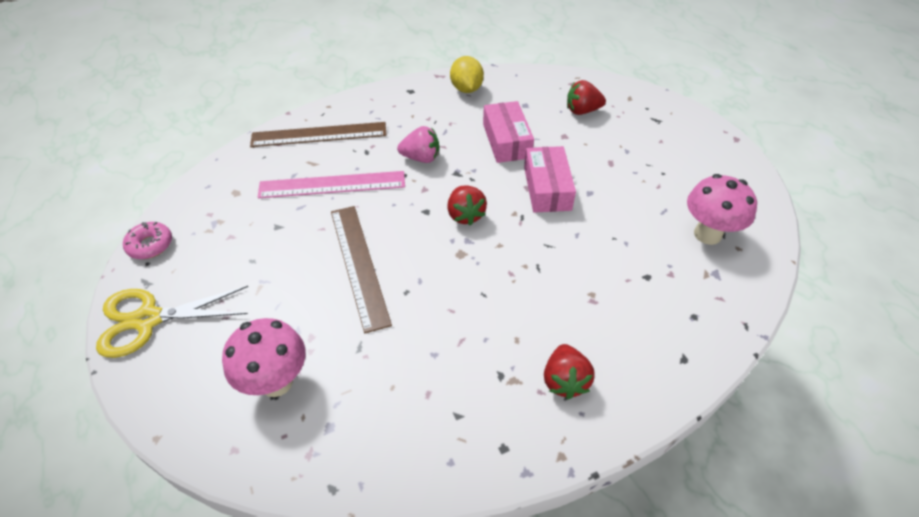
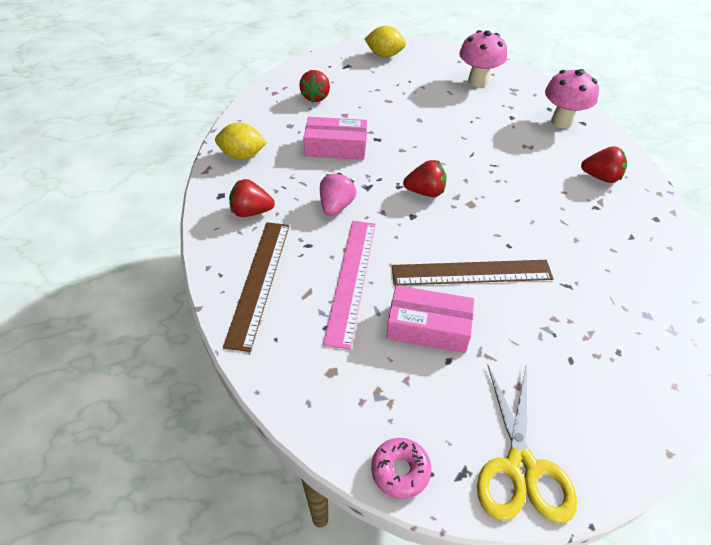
camera: 75 degrees left, 0 degrees up
(276, 382) = (604, 349): pink mushroom -> pink mushroom (561, 122)
(396, 111) = (251, 212): none -> red strawberry
(547, 188) = (407, 139): pink box -> pink box (428, 327)
(702, 144) = (384, 55): none -> yellow lemon

